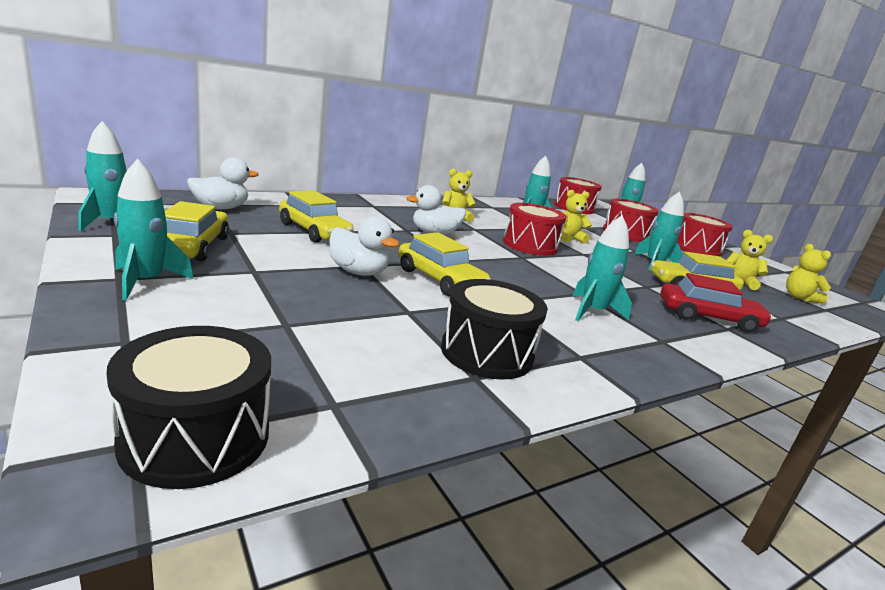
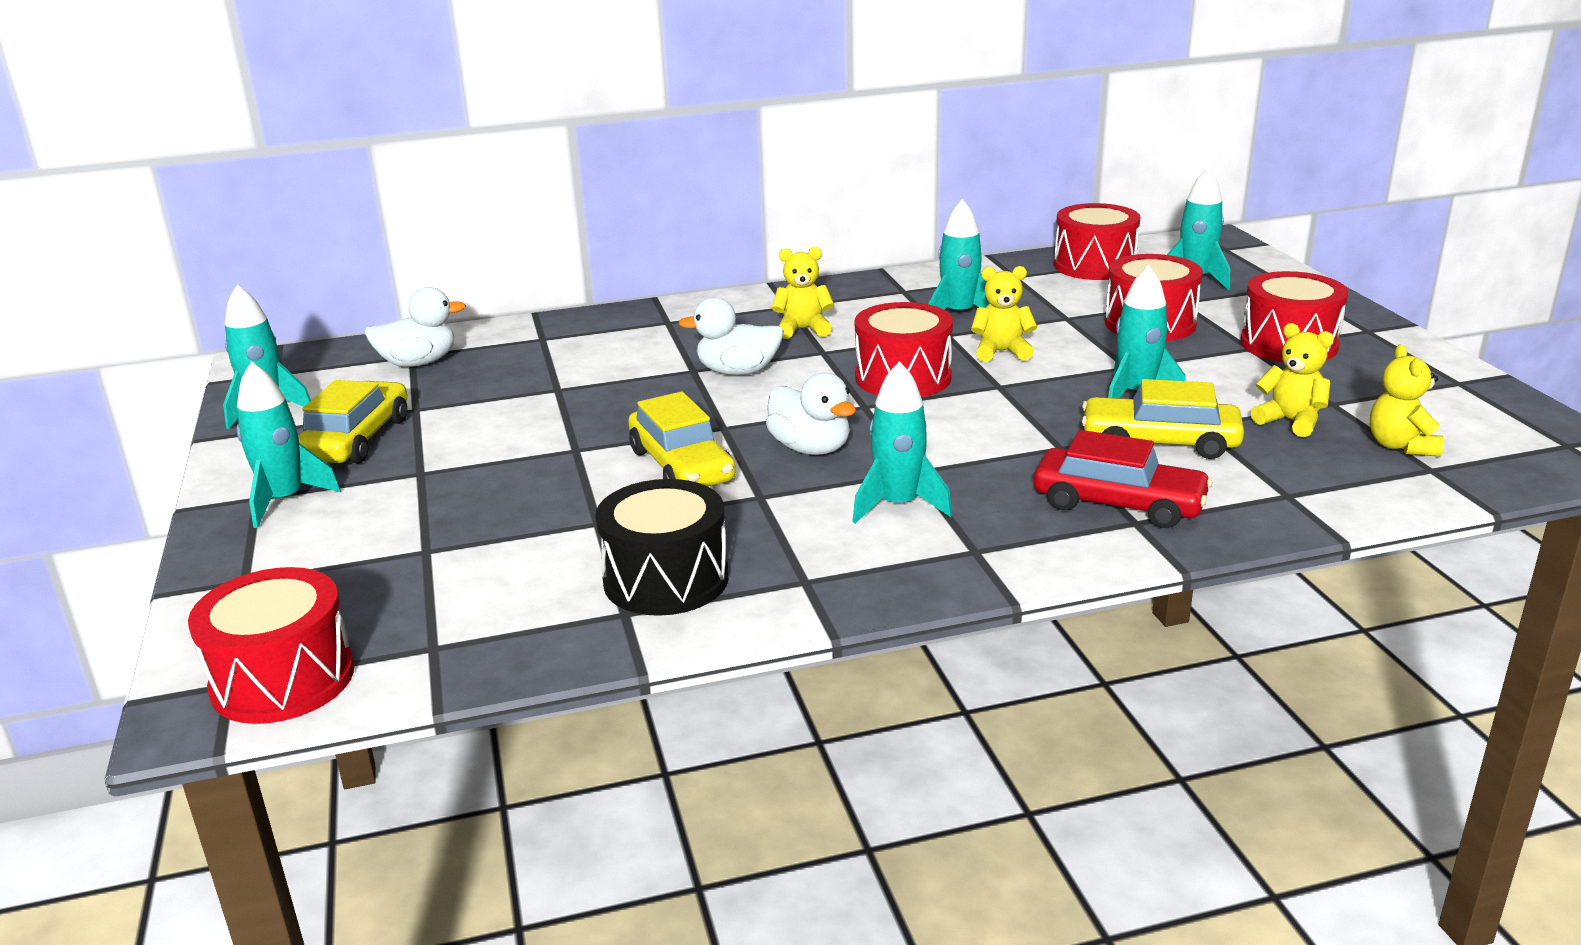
camera: 20 degrees right, 5 degrees up
(196, 437) = (283, 679): black drum -> red drum
(314, 231) = (537, 391): yellow car -> none
(358, 272) = (564, 462): white duck -> white duck (811, 448)

